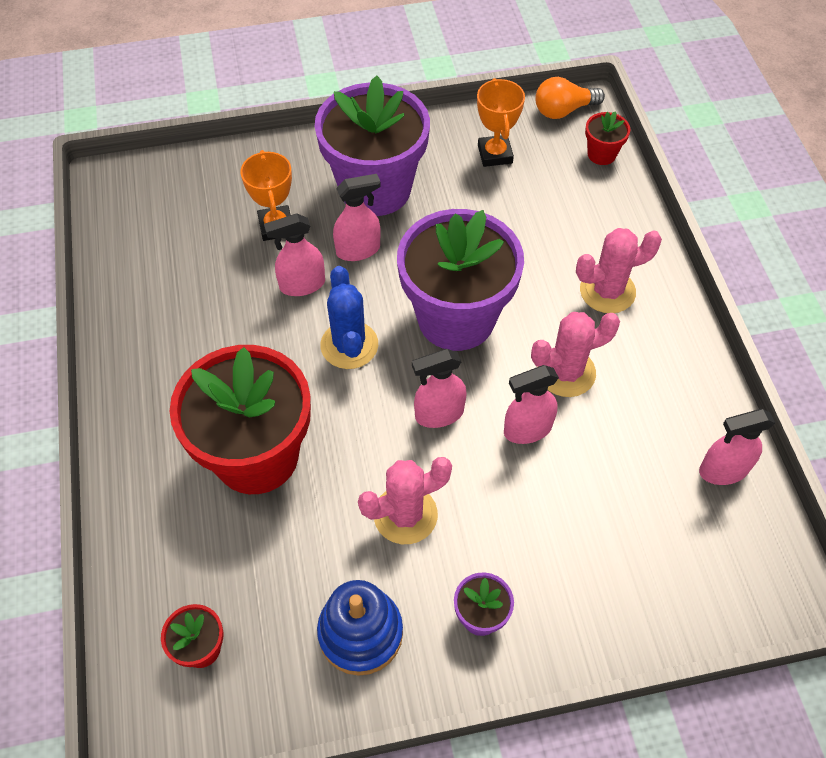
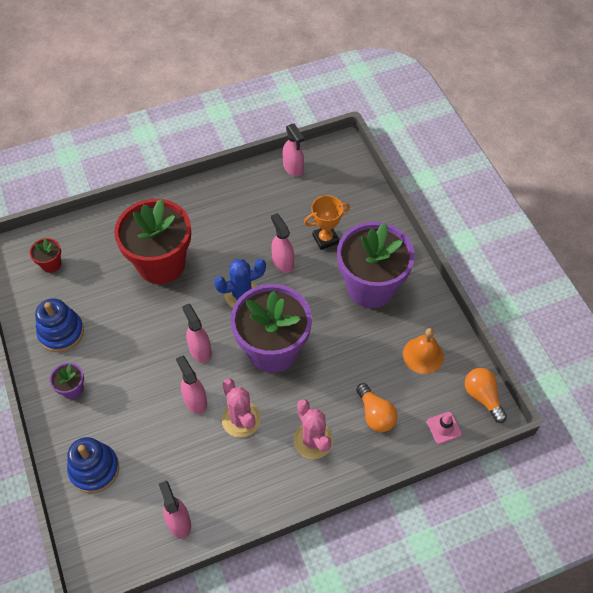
camera: 80 degrees right, 0 degrees up
(358, 250) = (316, 286): pink spray bottle -> pink spray bottle (293, 168)
(405, 515) = (131, 343): pink cactus -> none
(494, 154) = (423, 355): orange trophy -> orange bell
(575, 218) = (375, 414): none -> orange light bulb
(601, 154) = (444, 428): red flower pot -> pink traffic cone
(633, 587) = (94, 469): none -> blue stacking toy

